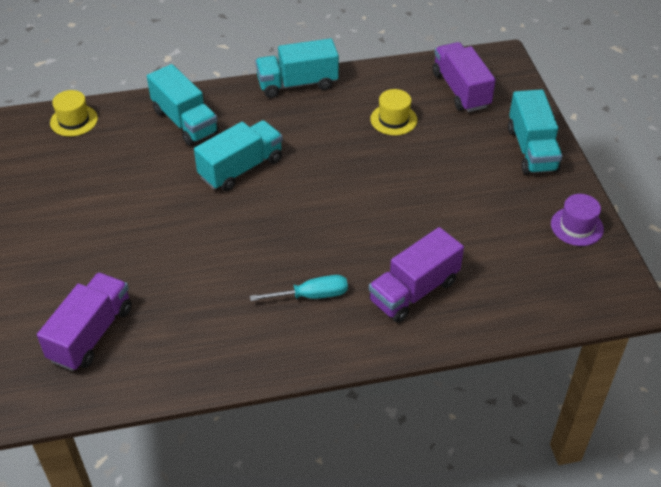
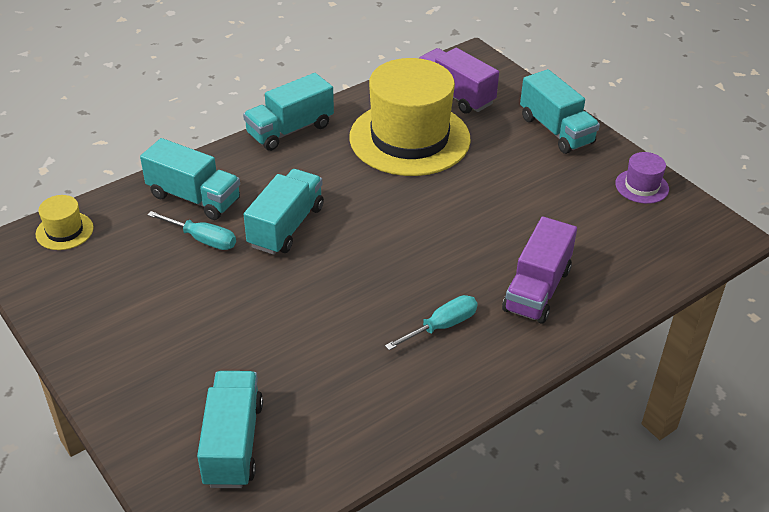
camera: 25 degrees left, 5 degrees down
(91, 334) = (233, 443): purple truck -> turquoise truck
(170, 159) = (202, 239): none -> turquoise screwdriver
(393, 119) = (409, 138): yellow hat -> yellow hat, size x2.40

